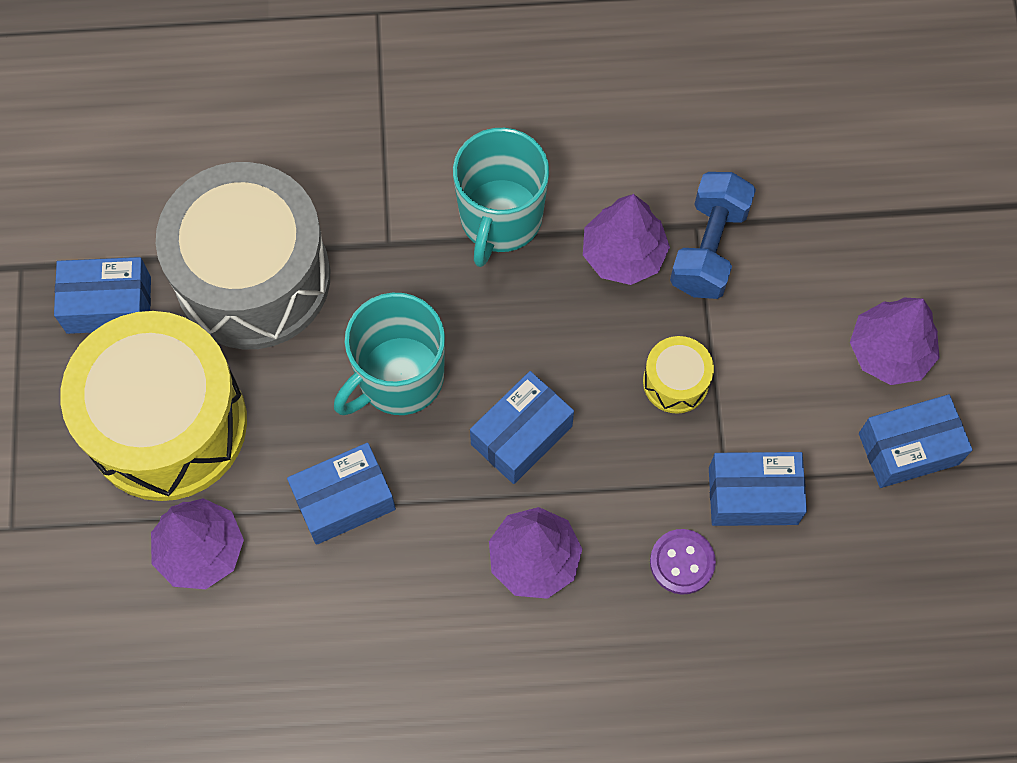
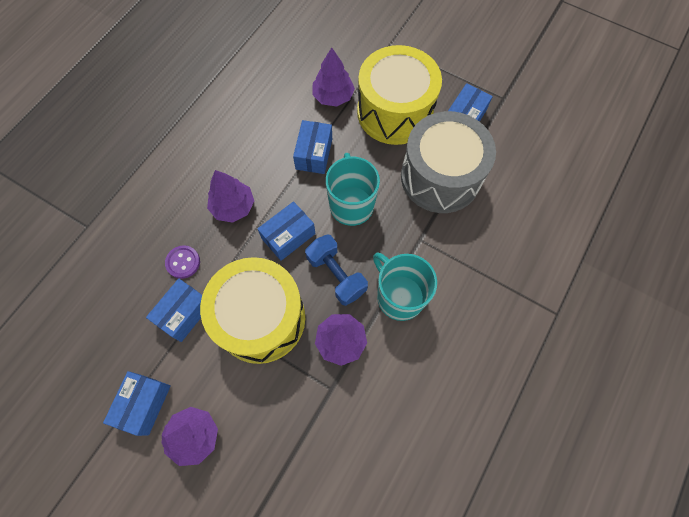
camera: 125 degrees right, 0 degrees up
(521, 435) = (288, 236): blue box -> blue box turned 60 degrees clockwise
(675, 382) = (261, 318): yellow drum -> yellow drum, size x2.40
(709, 248) = (314, 386): blue dumbbell -> blue dumbbell (336, 275)

